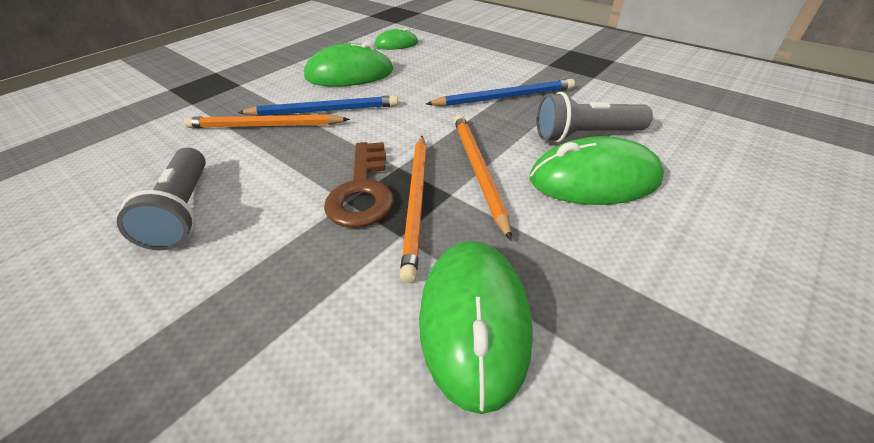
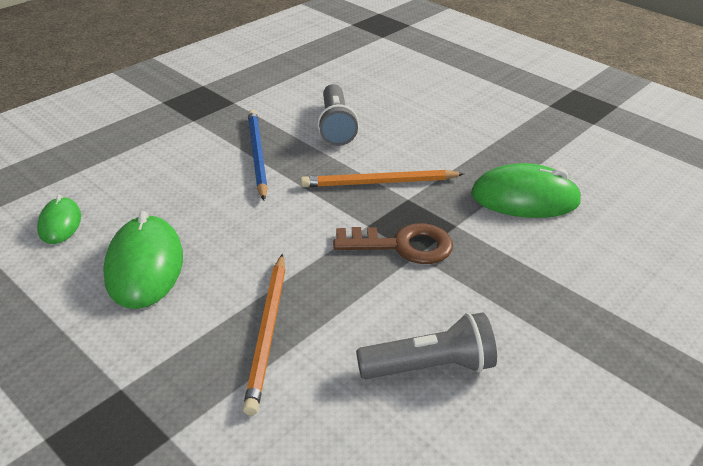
camera: 90 degrees left, 5 degrees down
(323, 110) = (243, 283): blue pencil -> none
(416, 201) = (417, 216): orange pencil -> none
(594, 179) = (394, 134): green mouse -> none

